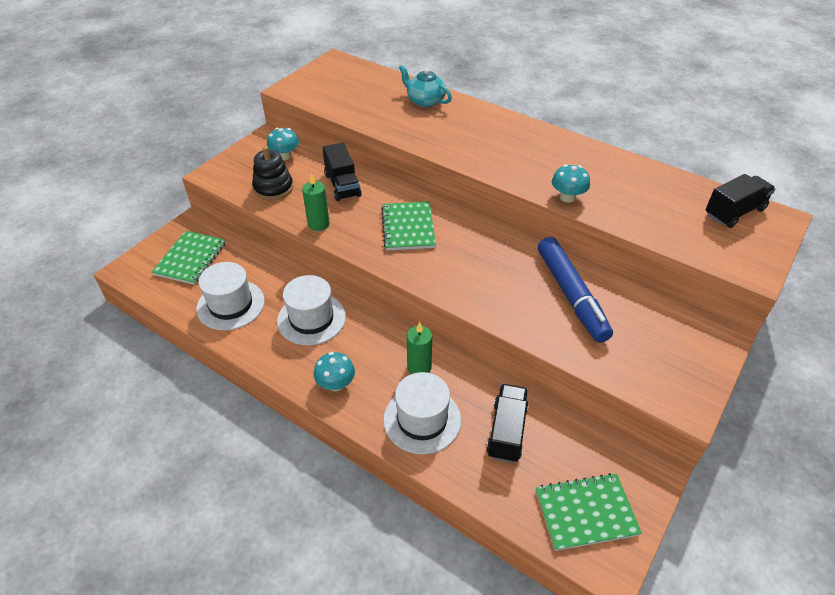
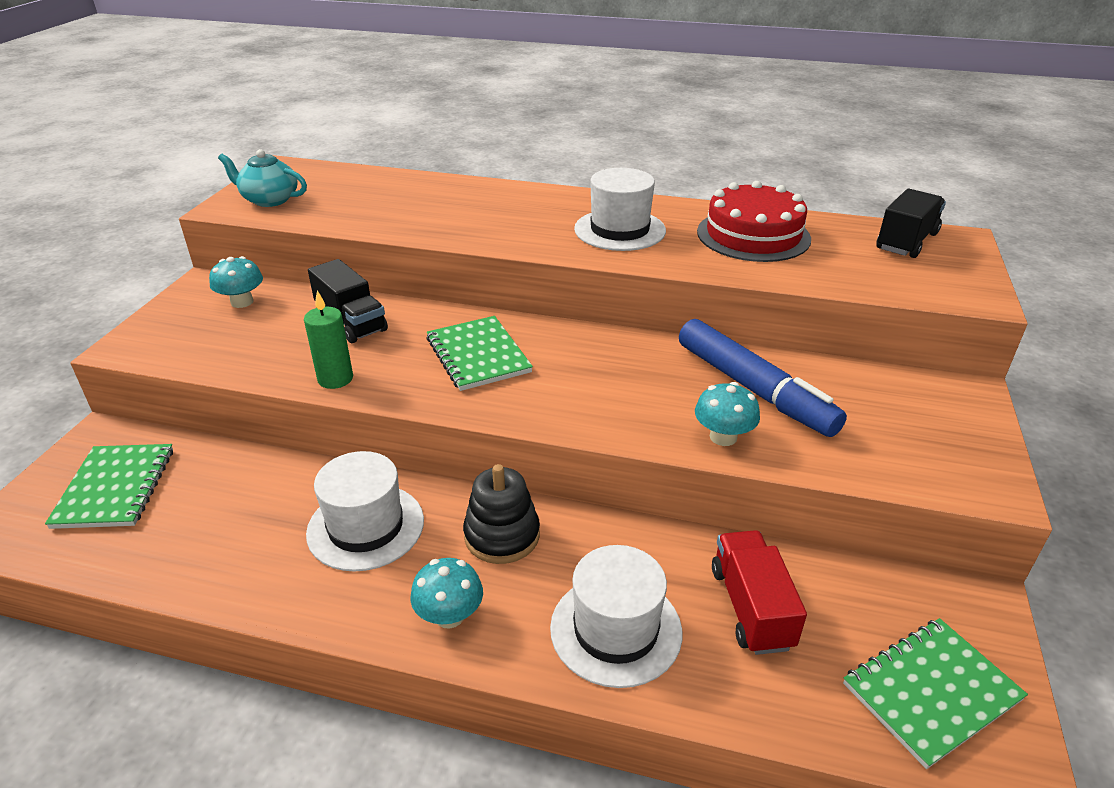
camera: 20 degrees left, 10 degrees down
(230, 305) = (214, 541): white hat -> white hat (620, 230)
(273, 188) = (239, 346): black stacking toy -> black stacking toy (502, 535)
(419, 367) = (572, 552): green candle -> none
(425, 101) = (438, 192): turquoise teapot -> turquoise teapot (269, 200)
(506, 431) = (751, 607): black truck -> red truck
(567, 197) = (697, 263): turquoise mushroom -> turquoise mushroom (723, 437)
(622, 182) = (753, 235): none -> red cake

